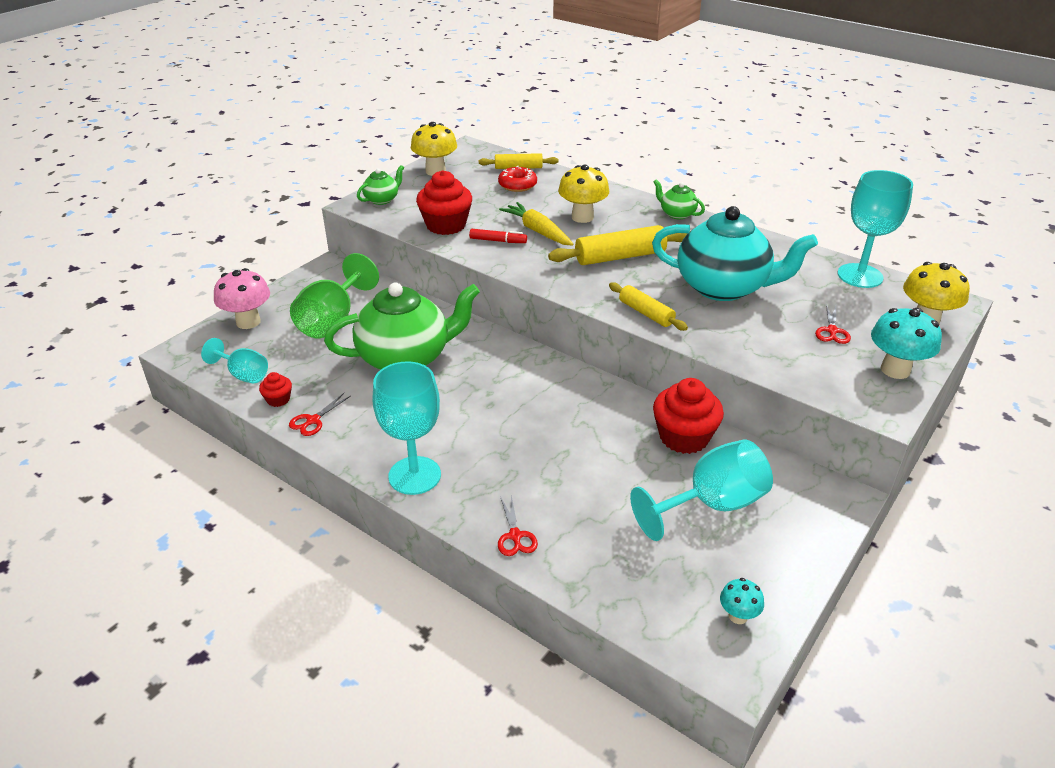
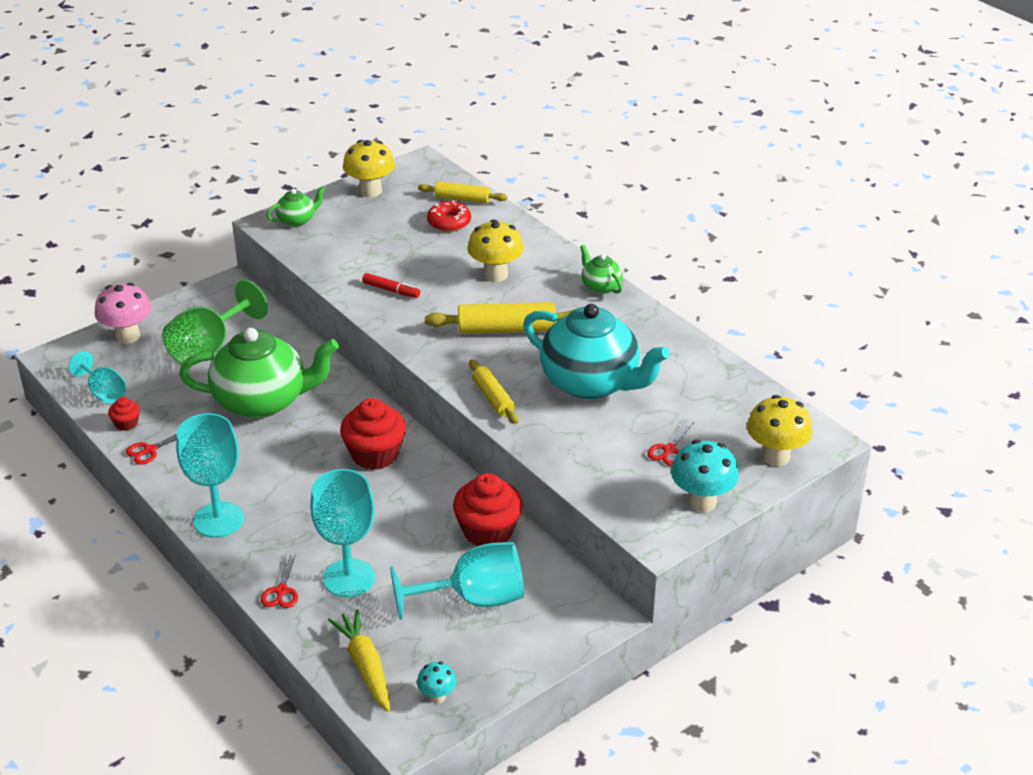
camera: 15 degrees right, 0 degrees up
(446, 225) = (347, 263): red cupcake -> red cupcake (375, 454)
(538, 231) = (438, 285): yellow carrot -> yellow carrot (365, 666)
(860, 276) = (747, 393): turquoise goblet -> turquoise goblet (349, 578)

